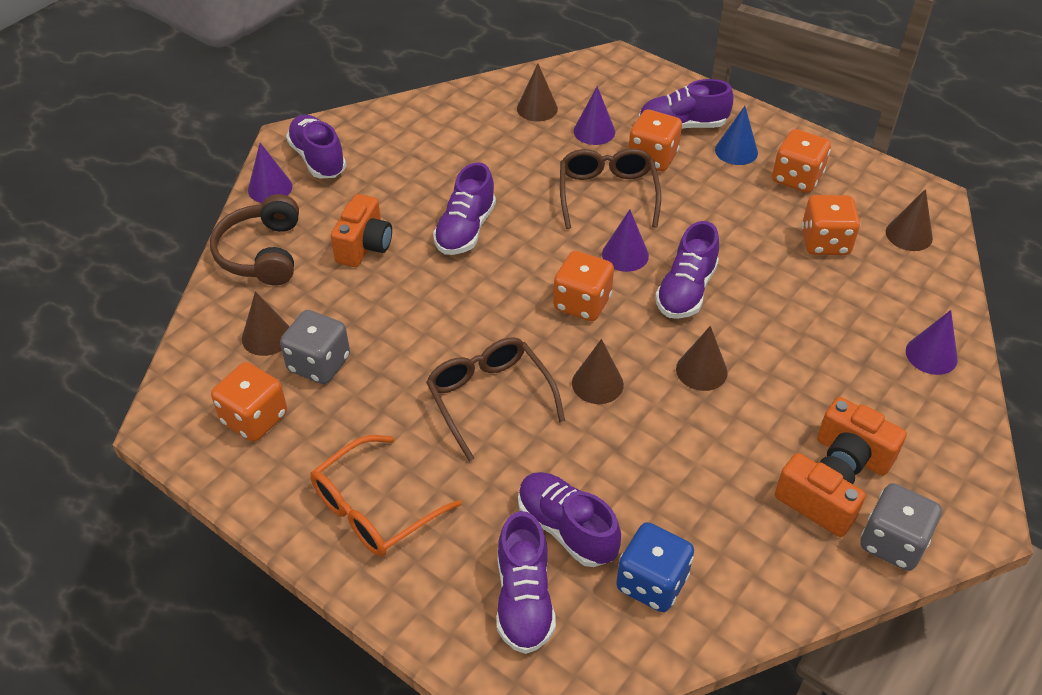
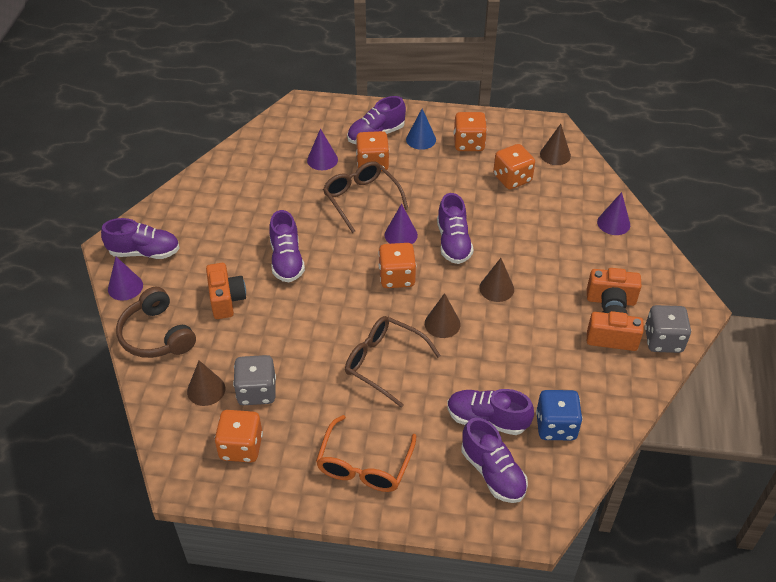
camera: 30 degrees left, 0 degrees up
(318, 159) = (144, 252): purple shoe -> purple shoe turned 150 degrees clockwise
(537, 108) = (273, 158): brown cone -> none

